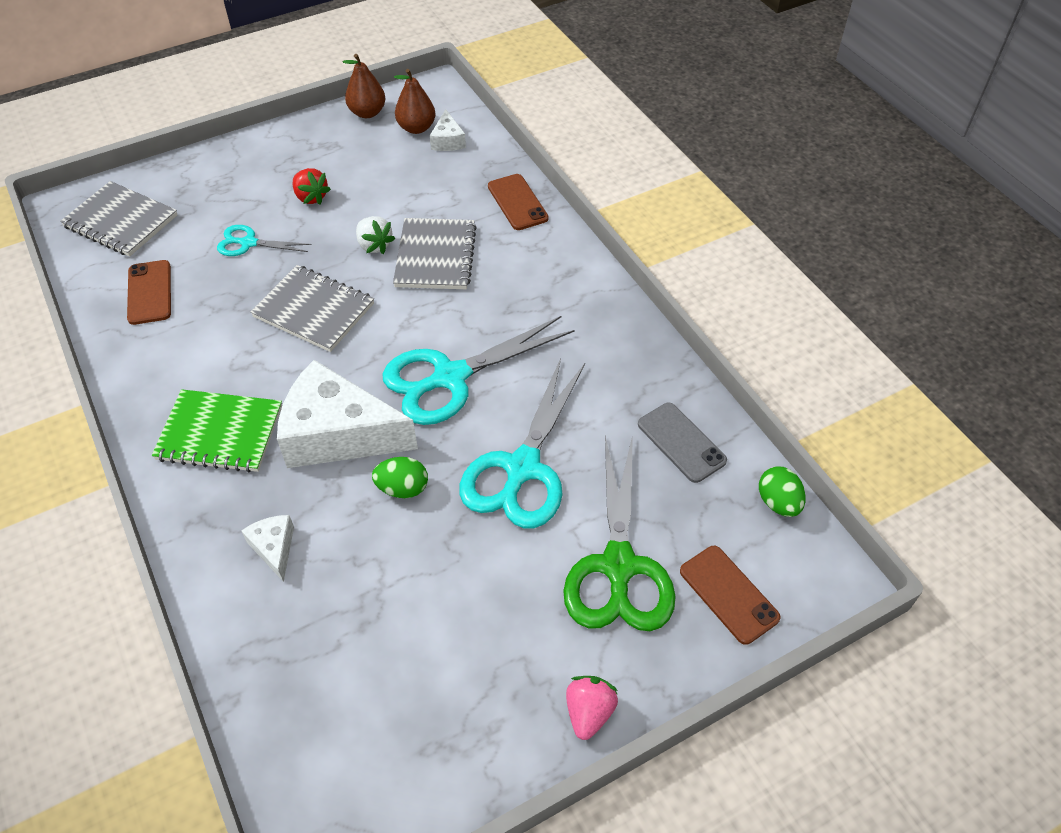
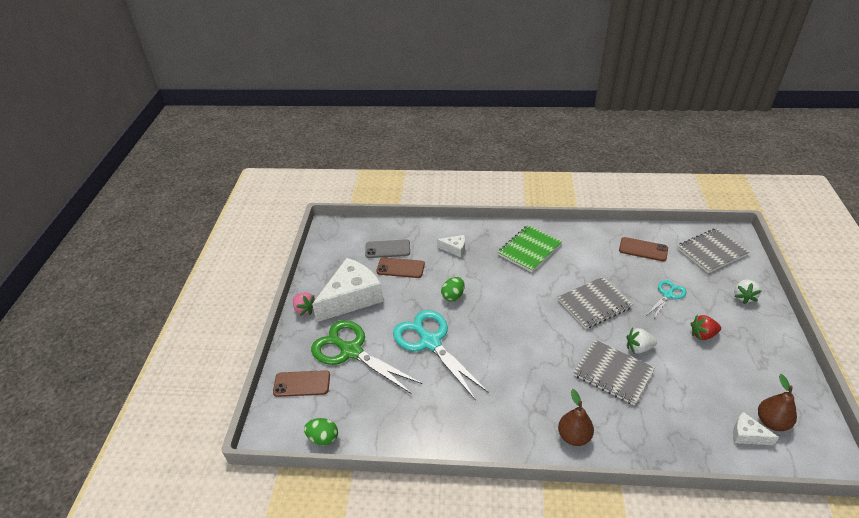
camera: 125 degrees right, 10 degrees down
(212, 176) = (743, 297): none -> white strawberry
(338, 434) = (501, 286): white cheese -> white cheese (352, 298)
(367, 112) = (802, 399): brown pear -> brown pear (574, 436)
(450, 377) = (508, 339): turquoise scissors -> none
(517, 202) = (649, 444): brown phone -> brown phone (400, 268)
(681, 442) = (392, 417): grey phone -> grey phone (387, 249)

